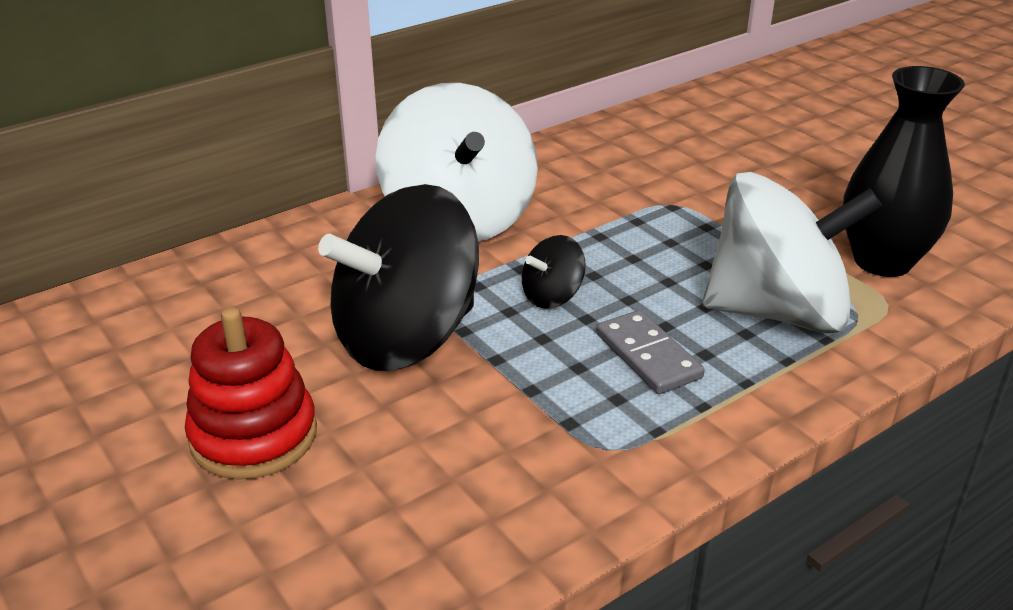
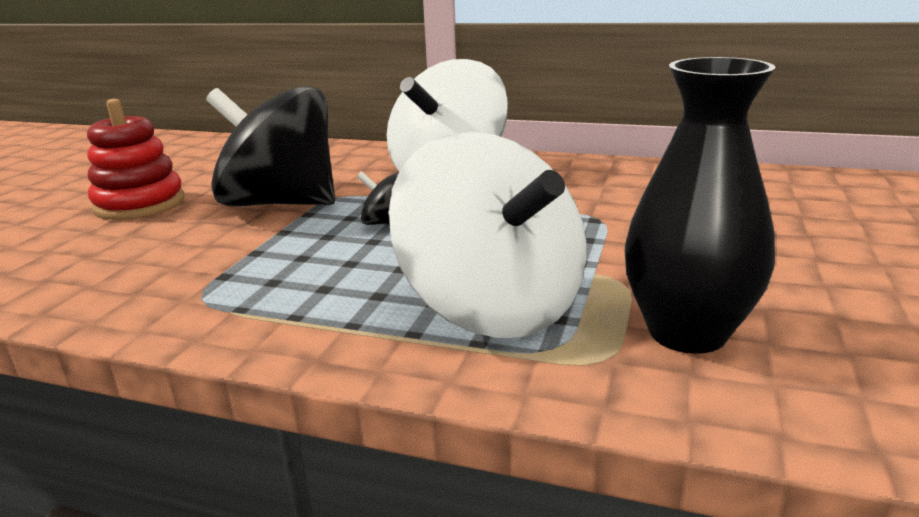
camera: 55 degrees right, 10 degrees down
(648, 356) = (347, 275): grey domino -> none

